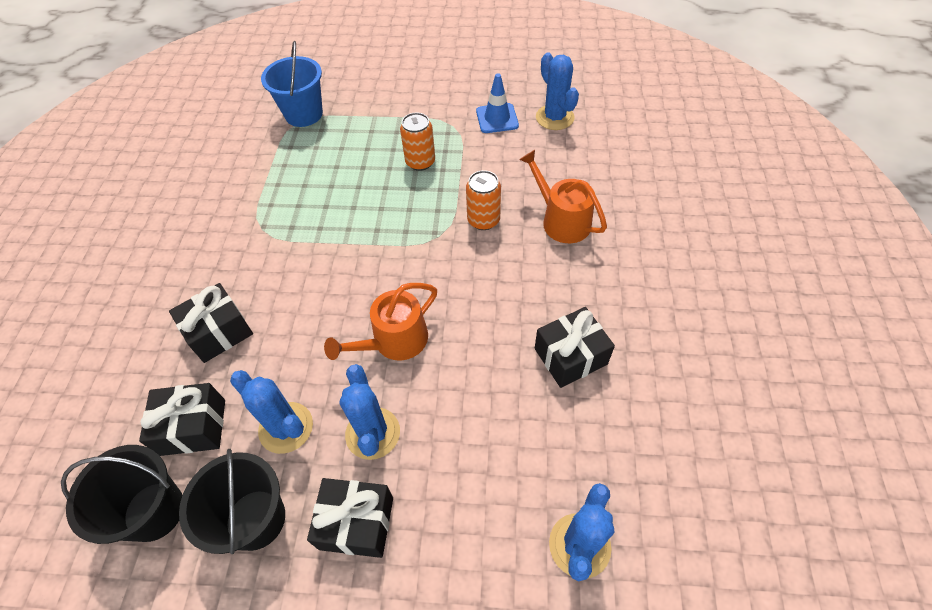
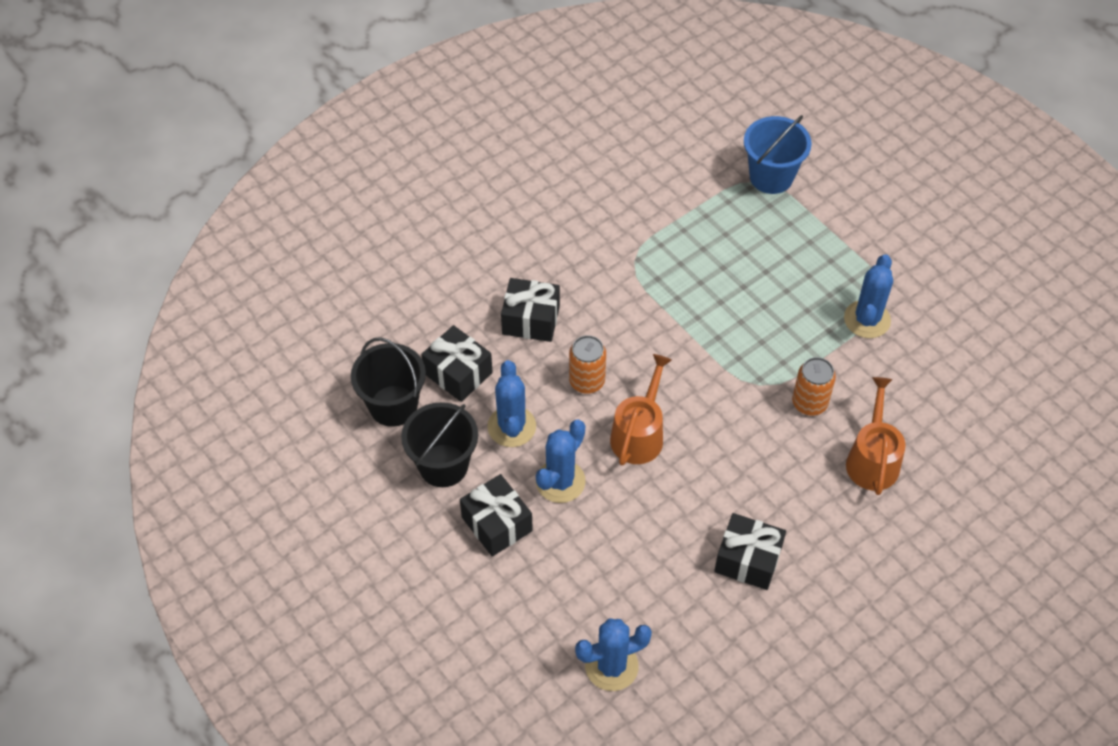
camera: 45 degrees right, 0 degrees up
(395, 341) = (639, 434): orange watering can -> orange watering can turned 105 degrees clockwise
(420, 162) = (818, 307): orange can -> orange can (587, 381)
(497, 118) = (934, 322): blue traffic cone -> none
(554, 117) = (988, 366): blue cactus -> blue cactus (867, 319)

